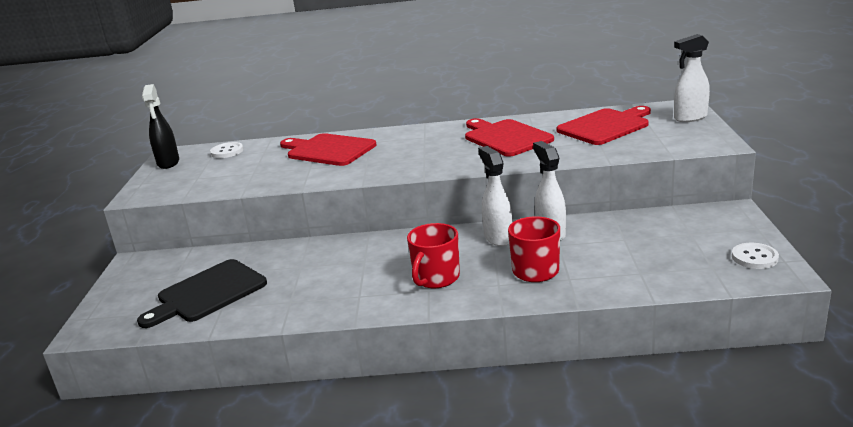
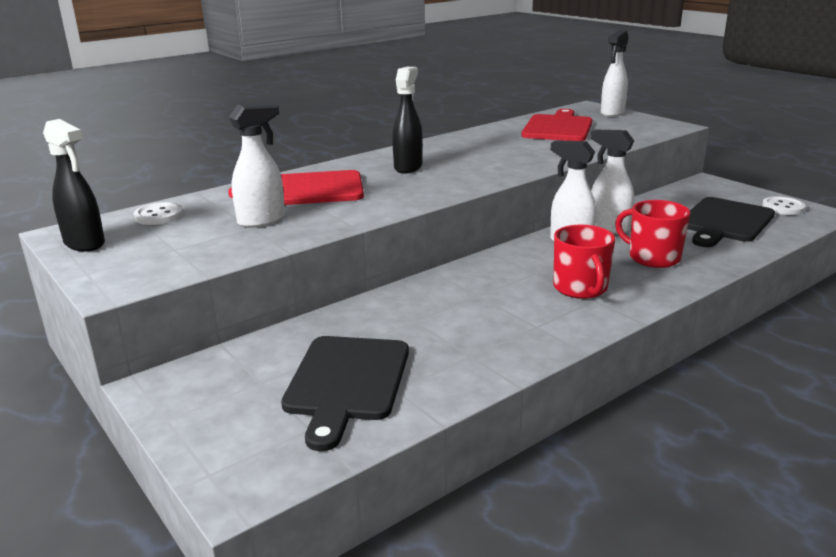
camera: 40 degrees left, 0 degrees up
(266, 169) = (262, 221): none -> white spray bottle
(420, 144) = (408, 167): none -> black spray bottle
(505, 137) = (486, 148): red cutting board -> none
(663, 256) = (724, 222): none -> black cutting board

